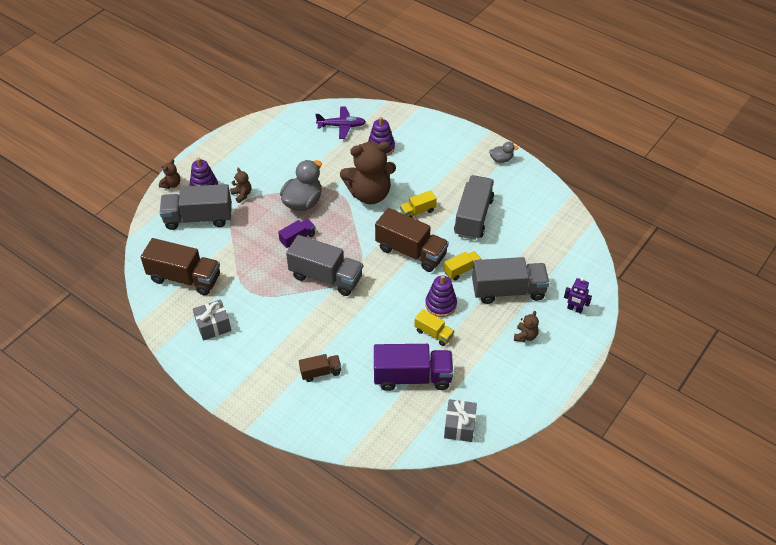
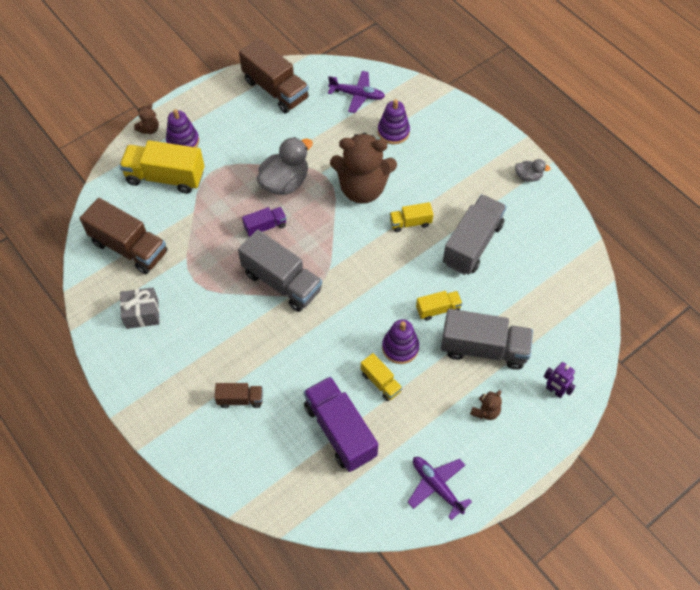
camera: 15 degrees right, 10 degrees up
(198, 218) = (165, 177): grey truck -> yellow truck
(242, 194) = (221, 158): brown teddy bear -> none
(411, 251) = (387, 272): brown truck -> brown truck (275, 89)
(412, 377) = (340, 431): purple truck -> purple truck turned 135 degrees counterclockwise
(459, 426) = (374, 506): grey gift -> none
(505, 399) = (436, 486): none -> purple plane

